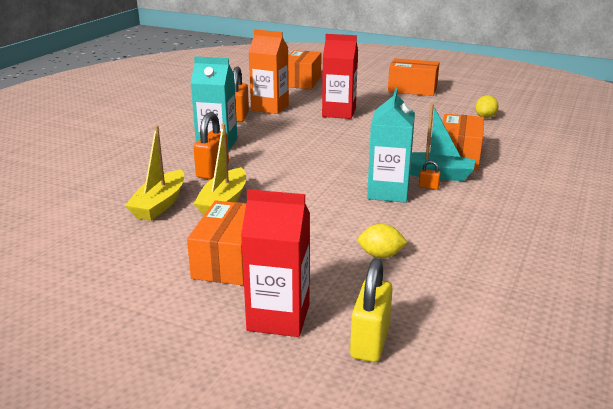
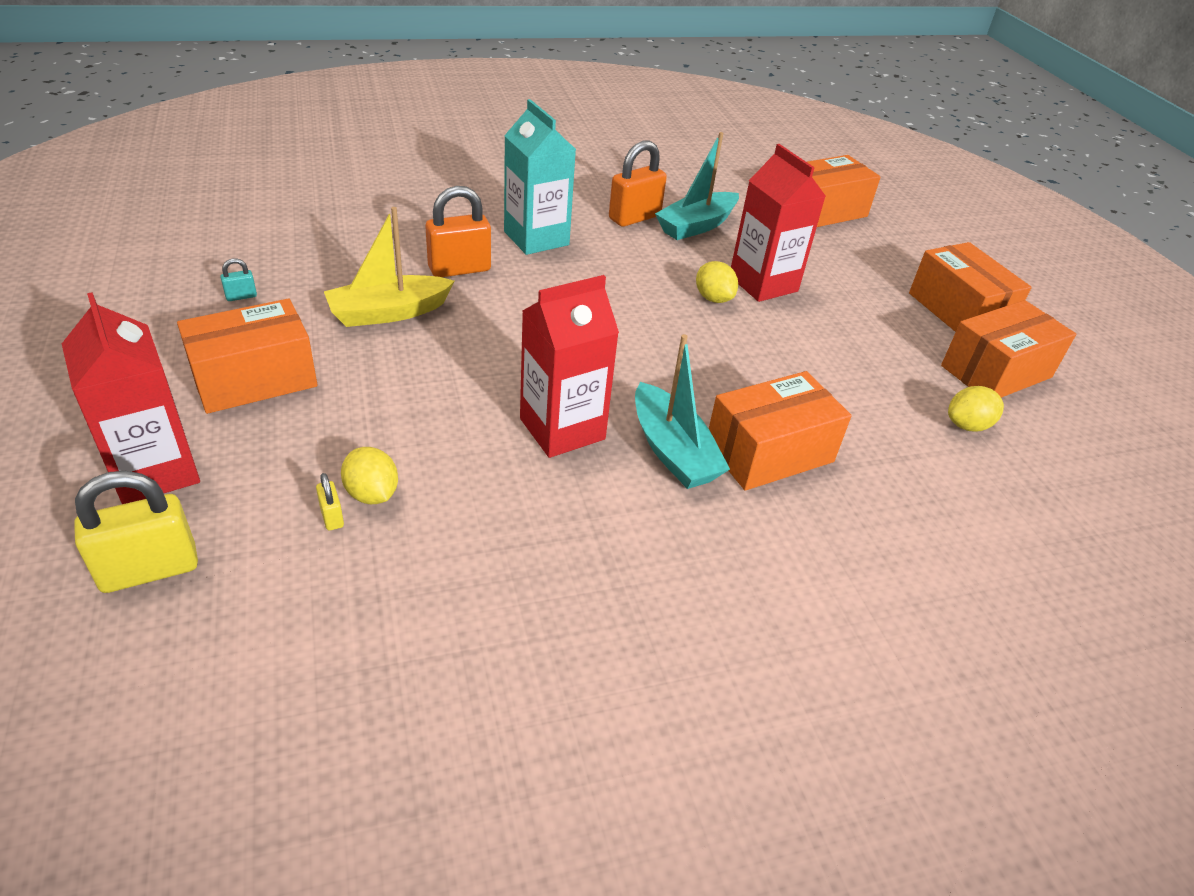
camera: 45 degrees right, 15 degrees up
(132, 241) = (241, 296): none -> turquoise padlock
(160, 204) = (338, 274): yellow boat -> none
(270, 107) = (696, 226): orange carton -> turquoise boat
(334, 126) = (713, 298): none -> yellow lemon
(386, 272) = (332, 517): none -> yellow padlock
(388, 192) = (562, 429): turquoise carton -> red carton
(428, 187) = (624, 460): orange padlock -> none
(459, 99) = (996, 371): none -> orange box

